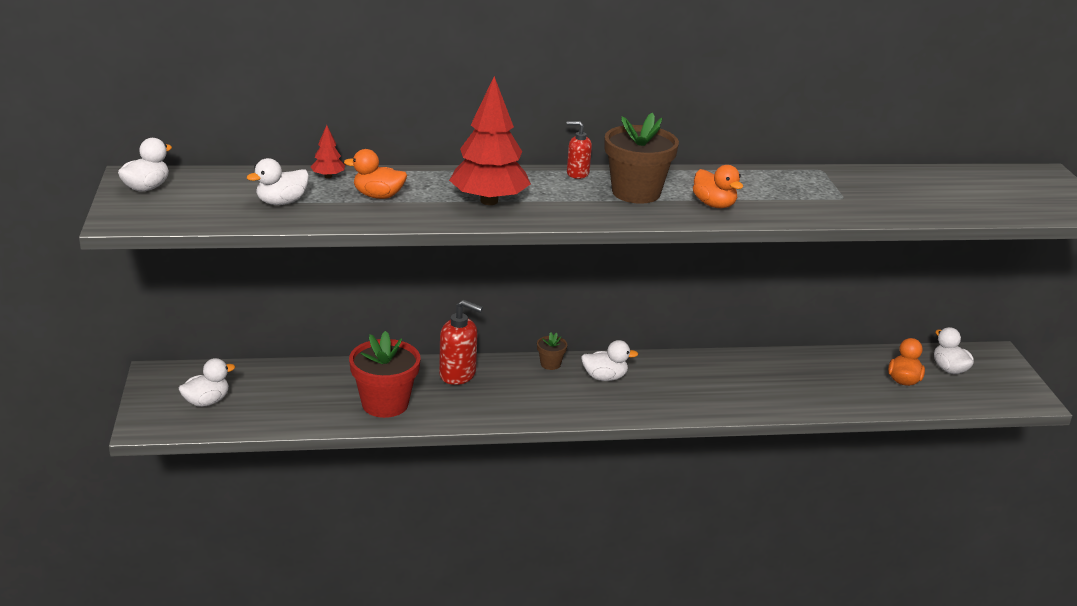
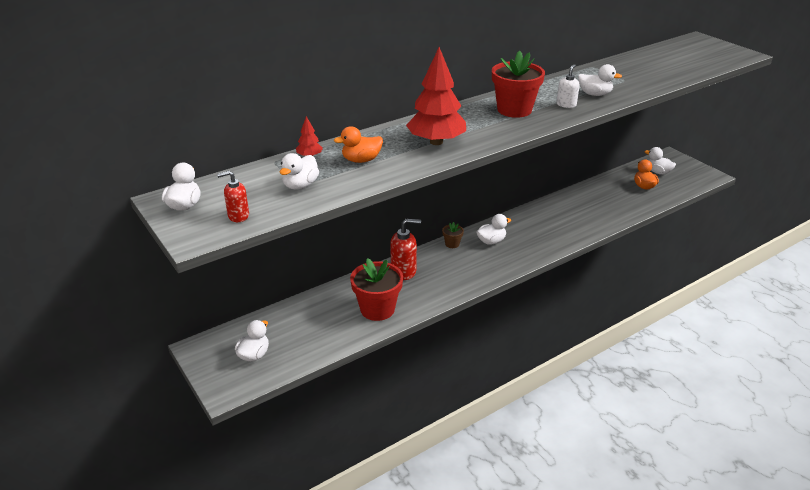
camera: 25 degrees left, 5 degrees up
(577, 173) = (465, 107): red soap dispenser -> red soap dispenser (238, 216)
(636, 193) = (514, 110): brown flower pot -> red flower pot
(714, 205) = (566, 104): orange duck -> white soap dispenser
(772, 203) = (594, 94): none -> white duck

